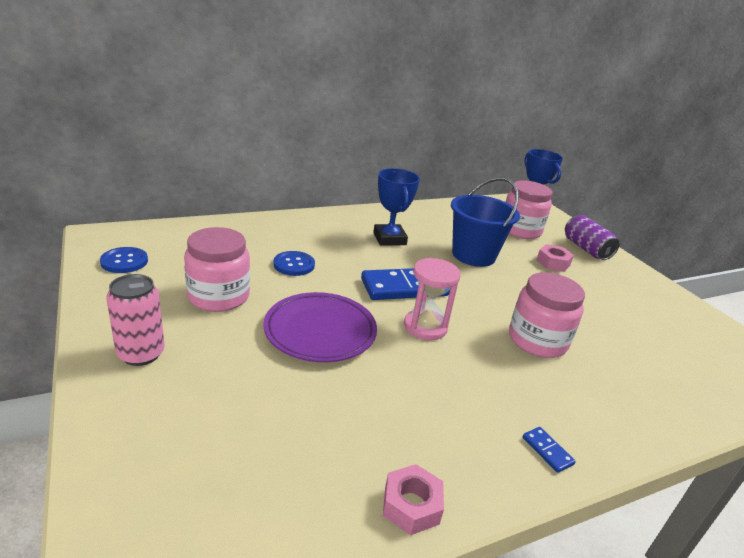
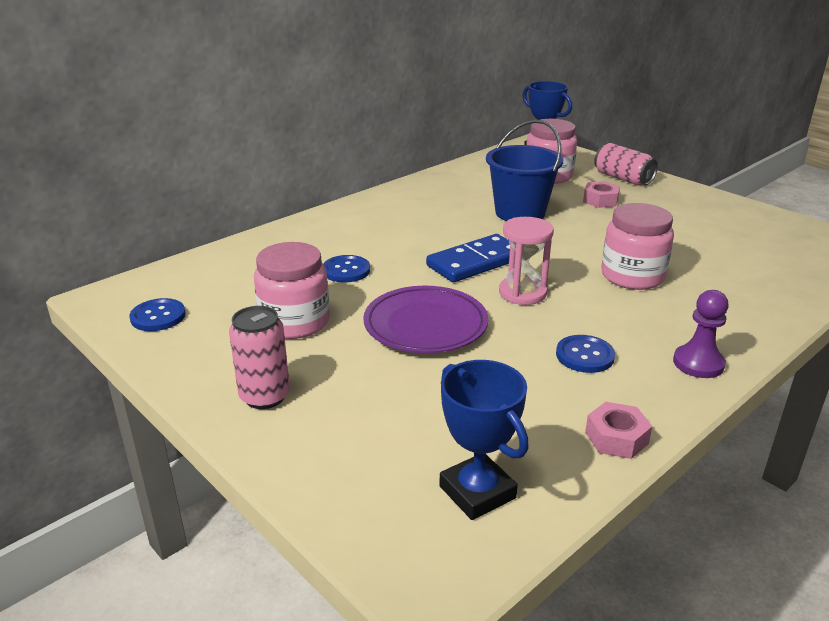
camera: 15 degrees left, 0 degrees up
(389, 239) = (424, 218): blue trophy -> blue trophy (477, 492)
(440, 405) = (585, 355): none -> blue button
(547, 451) = (698, 363): blue domino -> purple pawn
(586, 249) = (623, 178): purple can -> pink can

